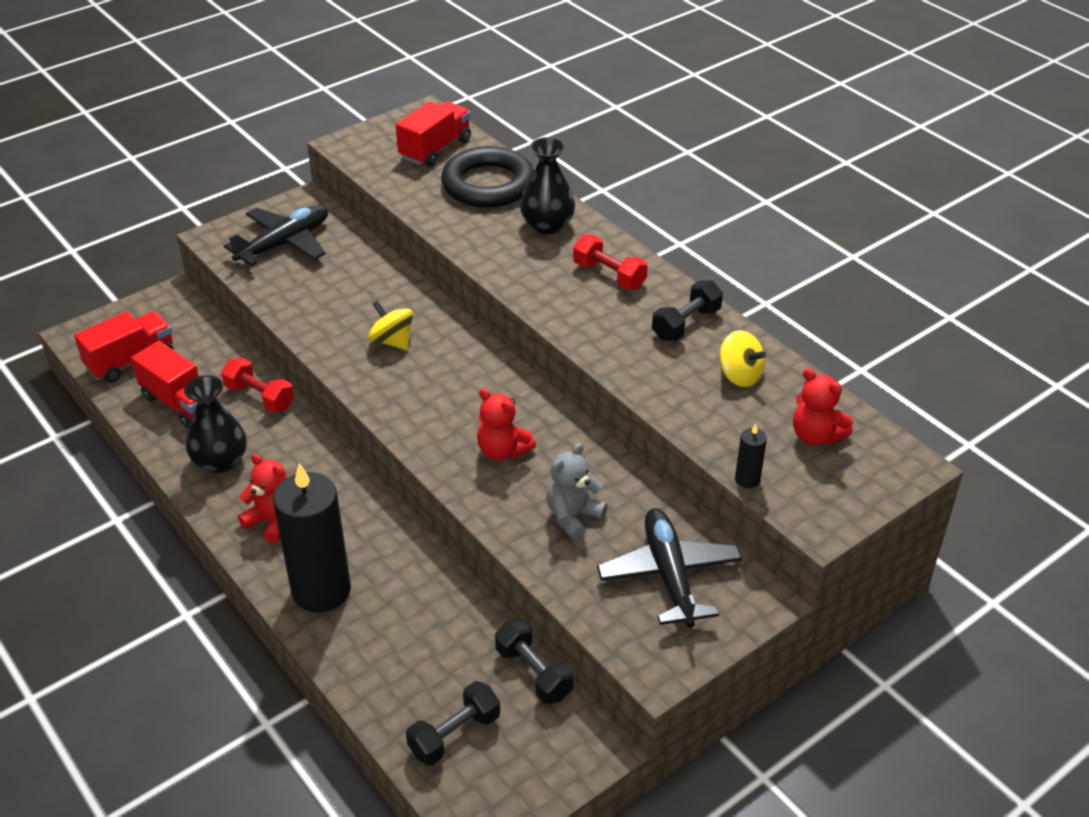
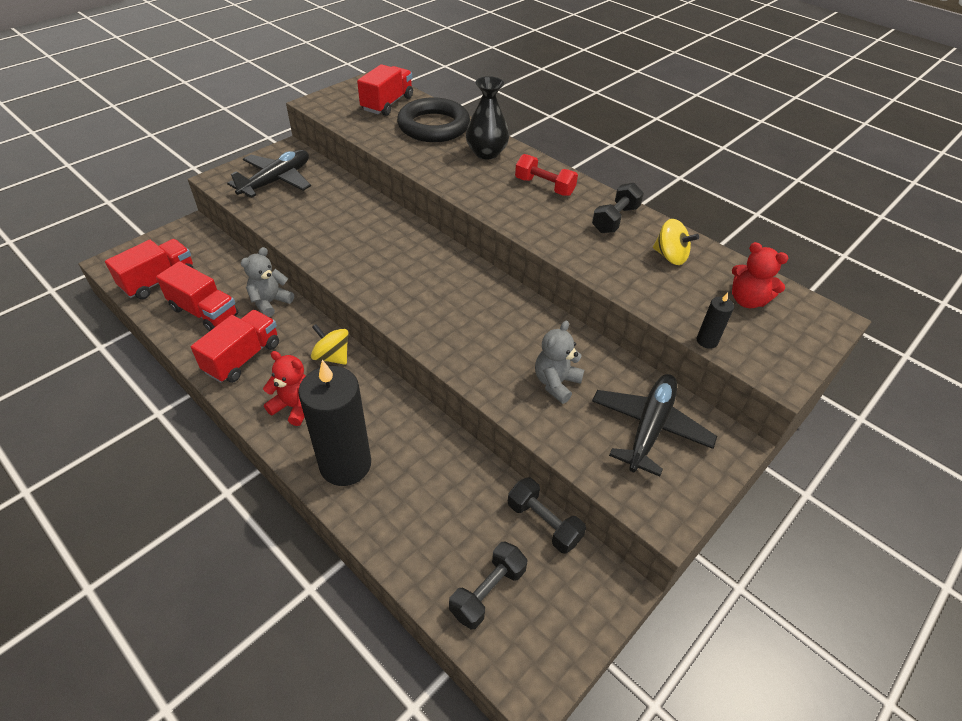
camera: 10 degrees left, 5 degrees up
(220, 461) = (243, 358): black vase -> red truck
(259, 397) = (270, 302): red dumbbell -> grey teddy bear
(392, 341) = (375, 250): yellow spinning top -> yellow spinning top (332, 356)
(502, 451) = (484, 332): red teddy bear -> none
(669, 575) = (649, 427): black plane -> black plane turned 45 degrees clockwise

